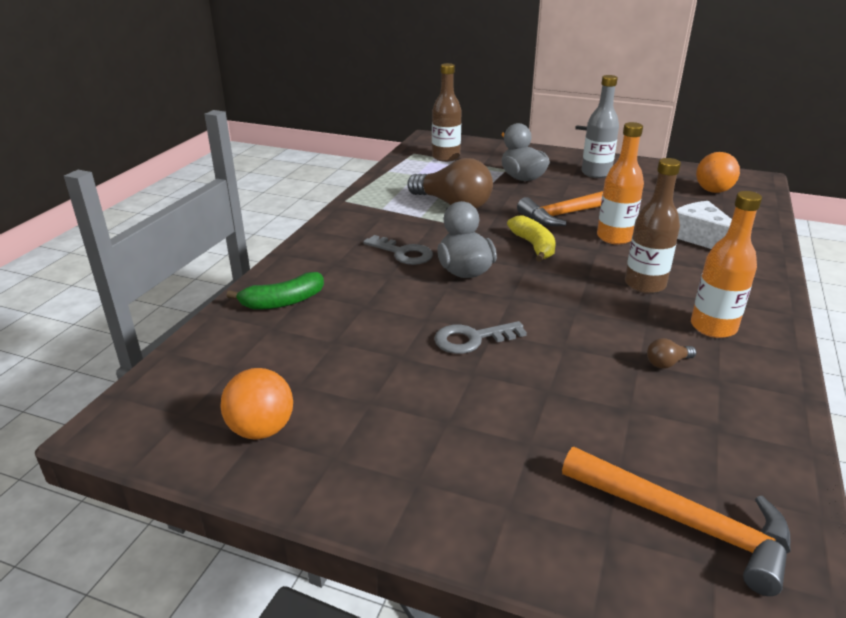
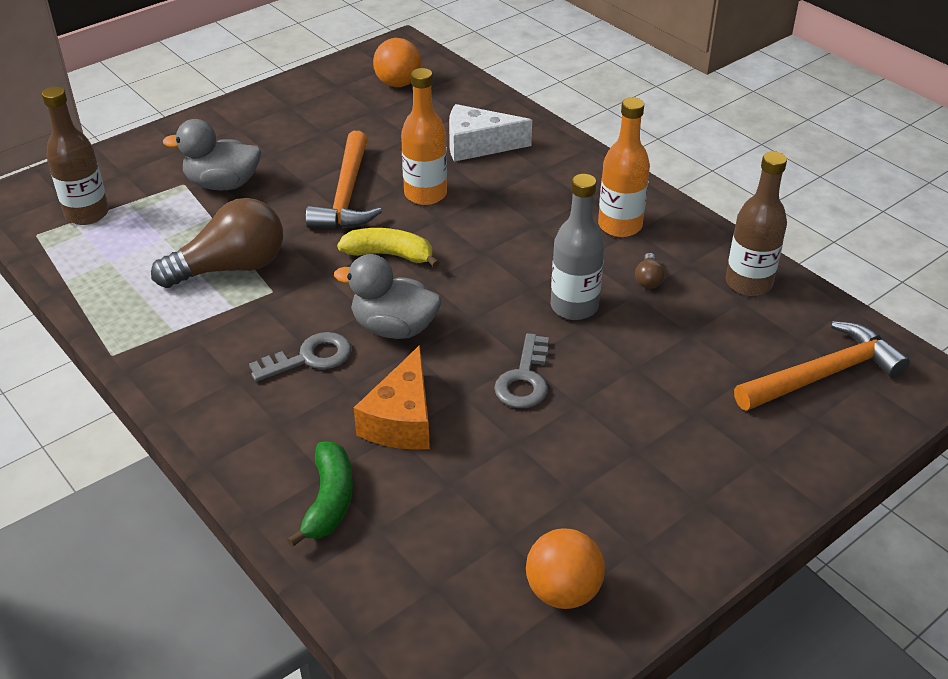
camera: 60 degrees left, 10 degrees up
(379, 303) = (401, 419): none -> orange cheese
(596, 173) = (274, 129): grey bottle -> grey bottle (574, 306)
(645, 284) = (525, 224): brown bottle -> brown bottle (748, 283)

